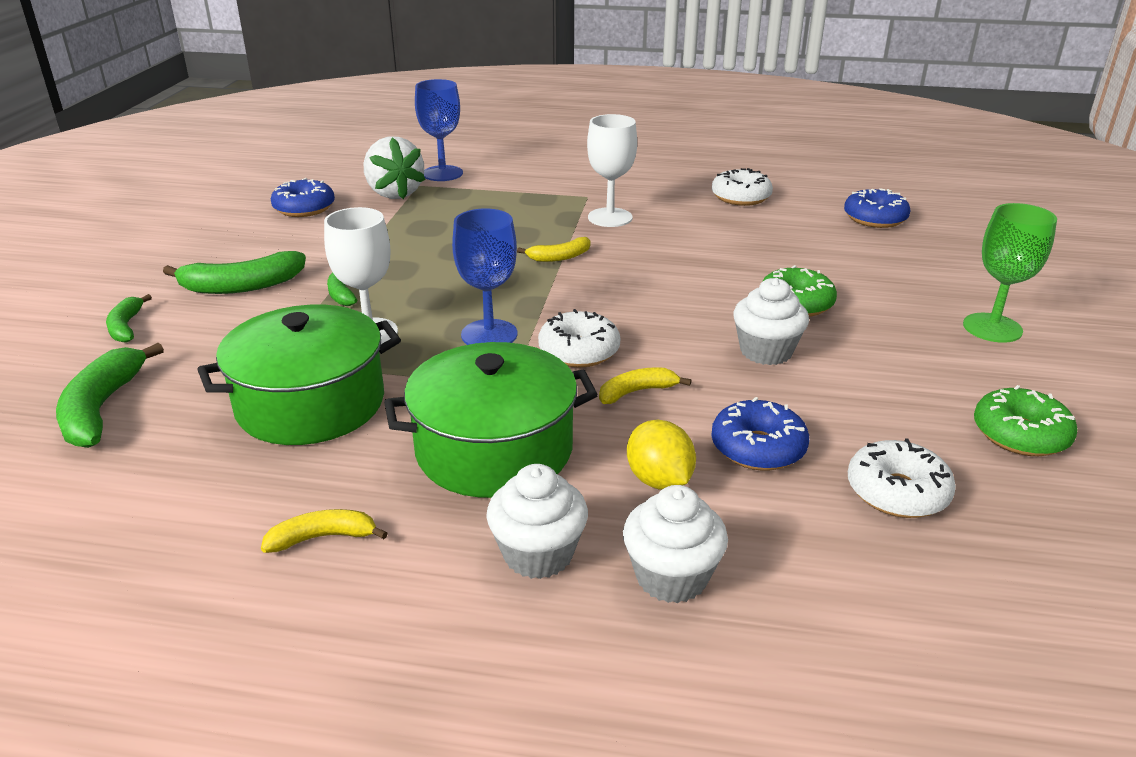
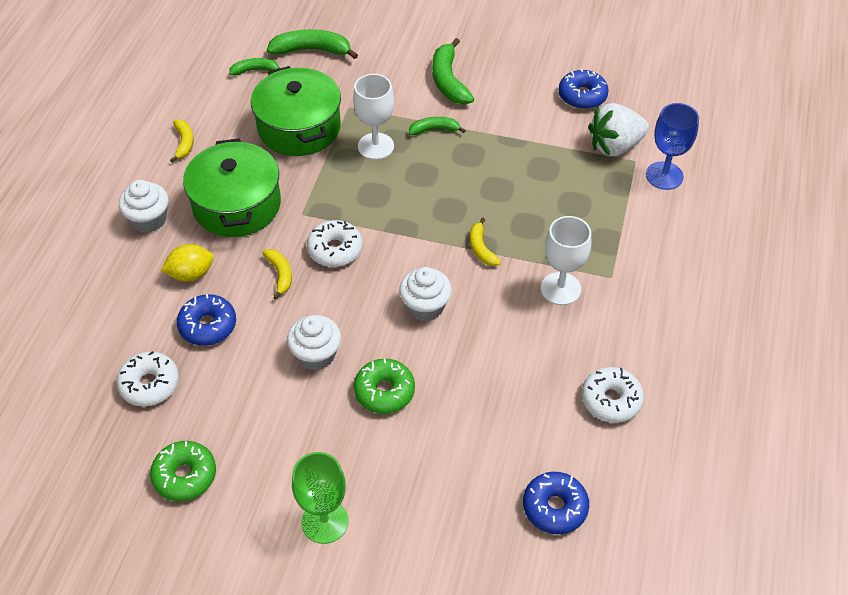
camera: 95 degrees right, 20 degrees up
(126, 327) = (400, 41): green banana -> green banana (255, 70)
(489, 334) = (364, 204): blue goblet -> none
(671, 577) = (117, 269): white cupcake -> white cupcake (425, 307)

